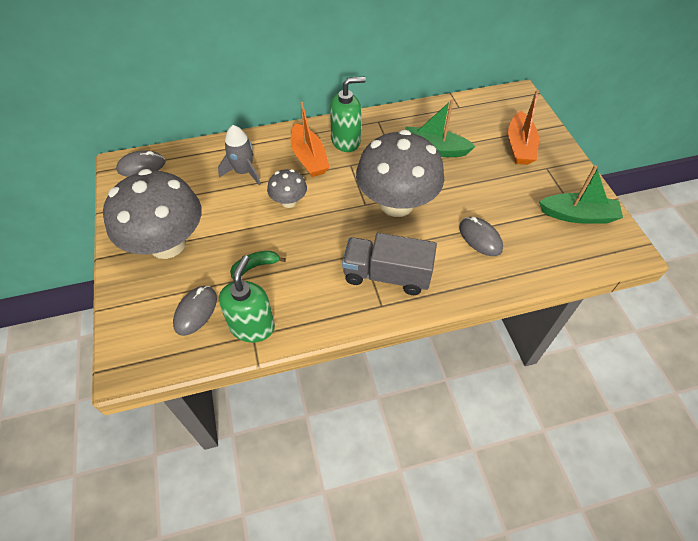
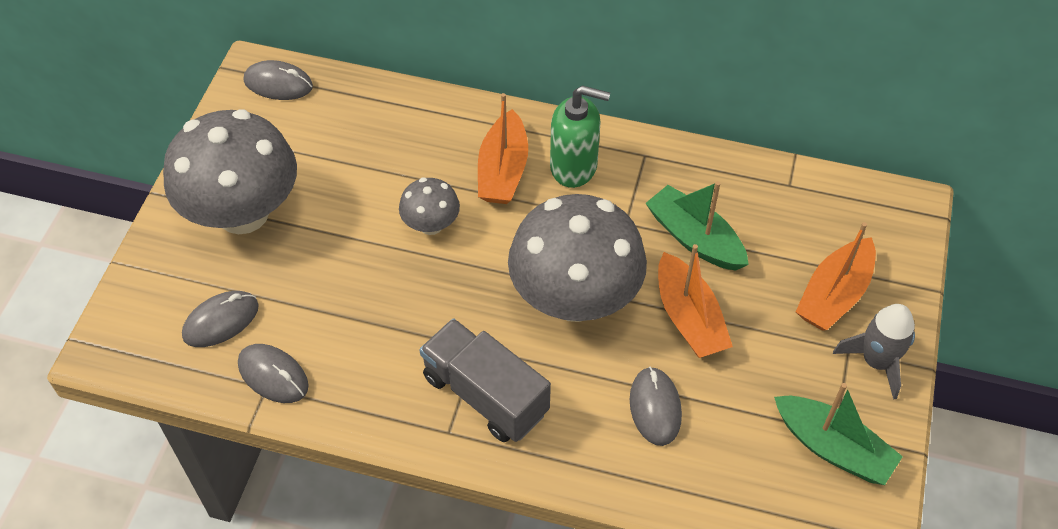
camera: 30 degrees right, 0 degrees up
(244, 172) = (402, 152): grey rocket -> grey rocket (876, 361)
(252, 326) = (273, 375): green soap dispenser -> grey mouse
(255, 266) = (328, 297): green banana -> none
(461, 187) = (689, 317): none -> orange boat

